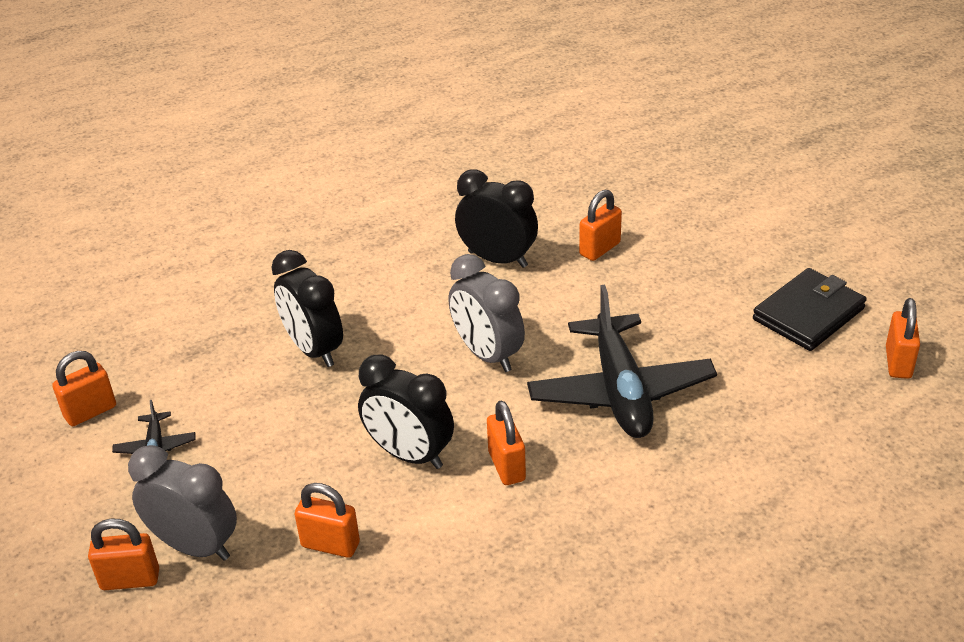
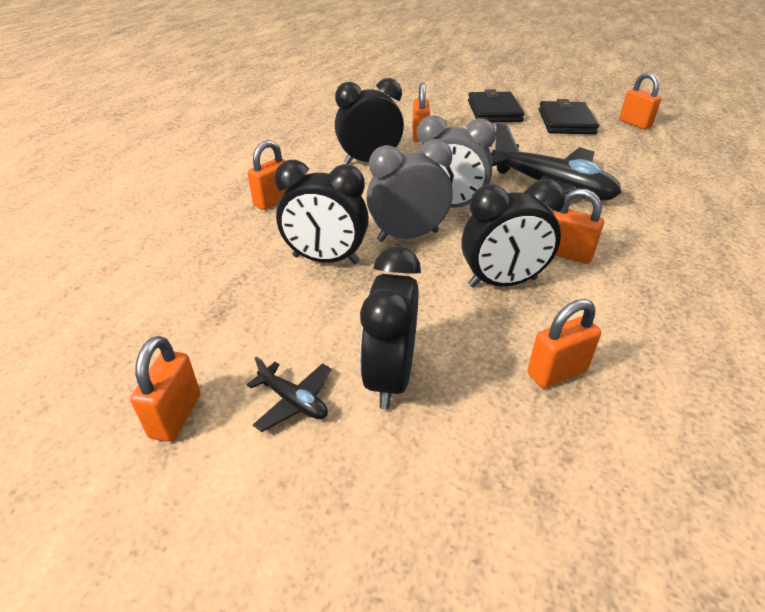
camera: 45 degrees left, 0 degrees up
(130, 579) = (451, 536): orange padlock -> orange padlock (273, 201)
(195, 546) = (461, 455): grey clock -> grey clock (408, 236)
(226, 471) = (390, 377): none -> black clock
(746, 253) = (494, 111): none -> black wallet

